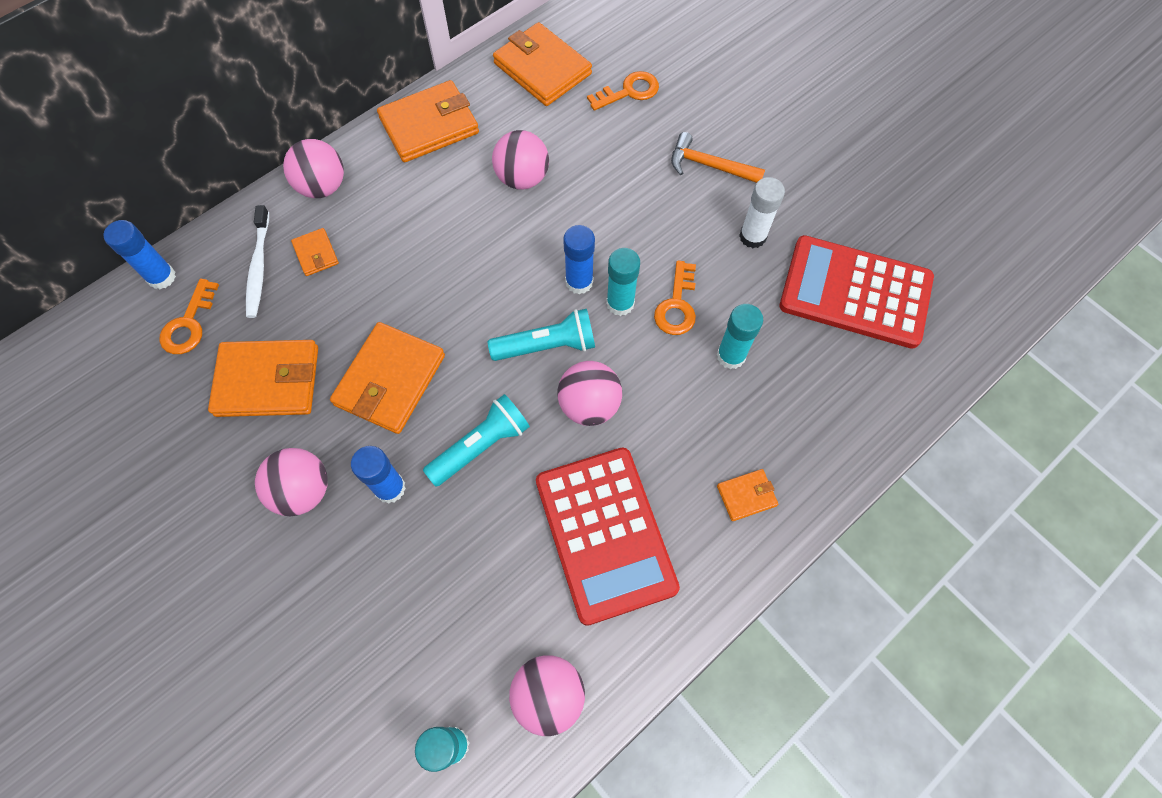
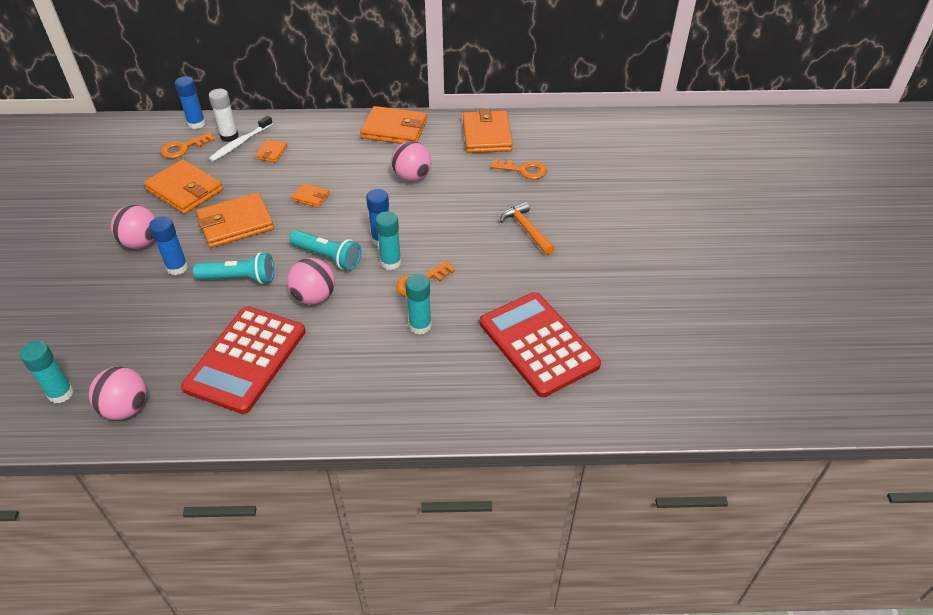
camera: 40 degrees right, 20 degrees down
(322, 187) = (310, 127): pink ball -> none
(746, 495) = (341, 397): orange wallet -> orange wallet (311, 197)
(752, 237) = (508, 278): white glue stick -> white glue stick (229, 136)

